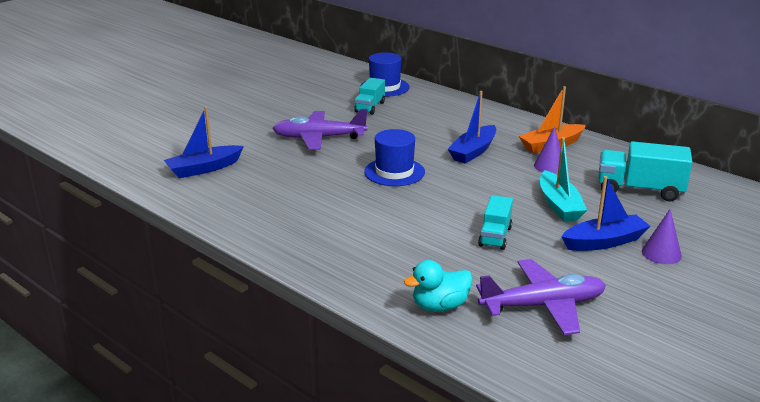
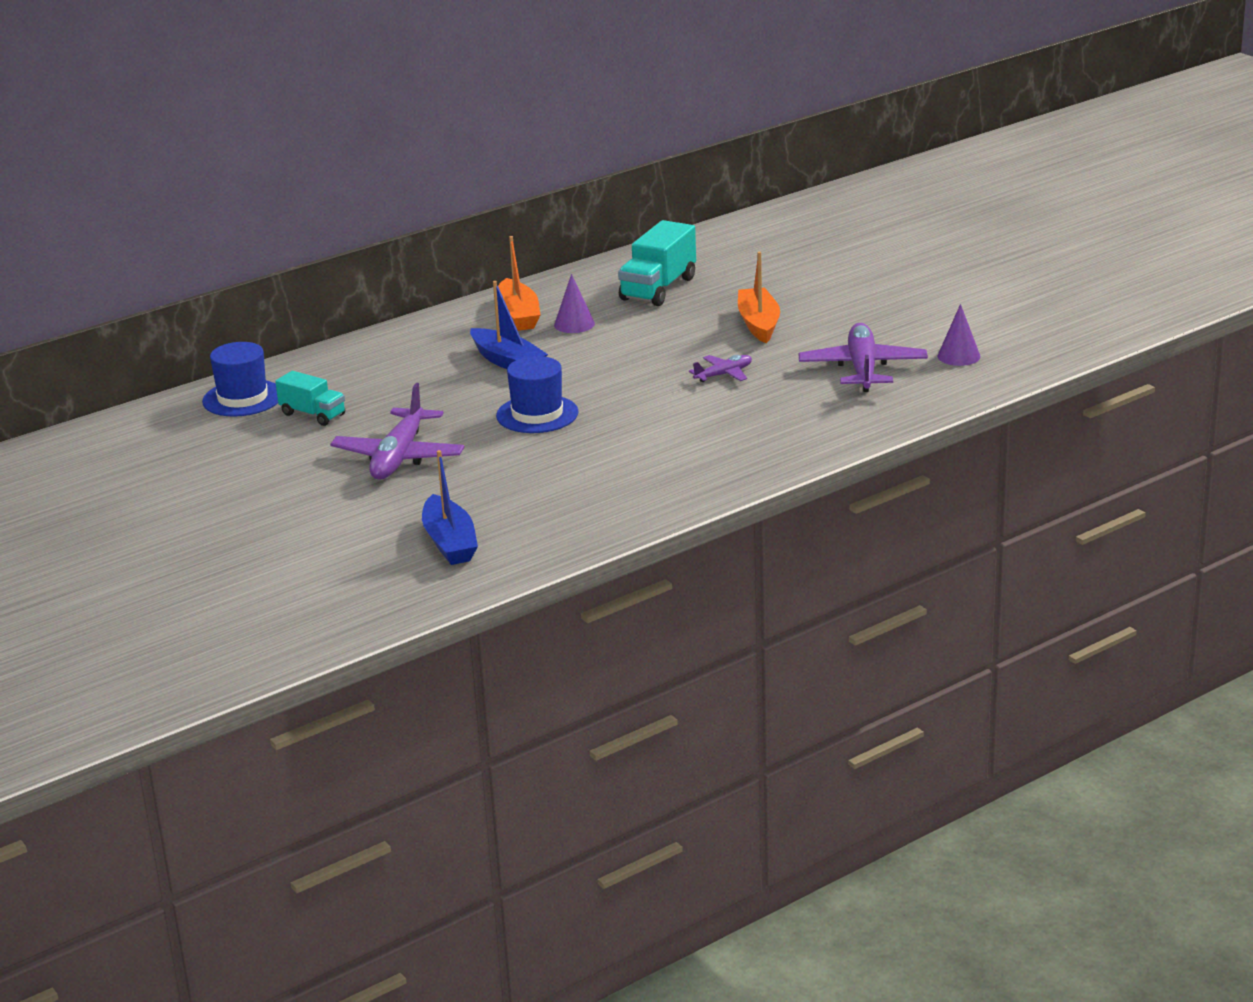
camera: 75 degrees left, 0 degrees up
(440, 306) = (847, 416): turquoise duck -> none
(495, 236) = (724, 374): turquoise truck -> purple plane
(559, 205) = (671, 333): turquoise boat -> none
(604, 242) = (758, 324): blue boat -> orange boat
(661, 253) = (791, 302): purple cone -> purple cone (958, 356)

